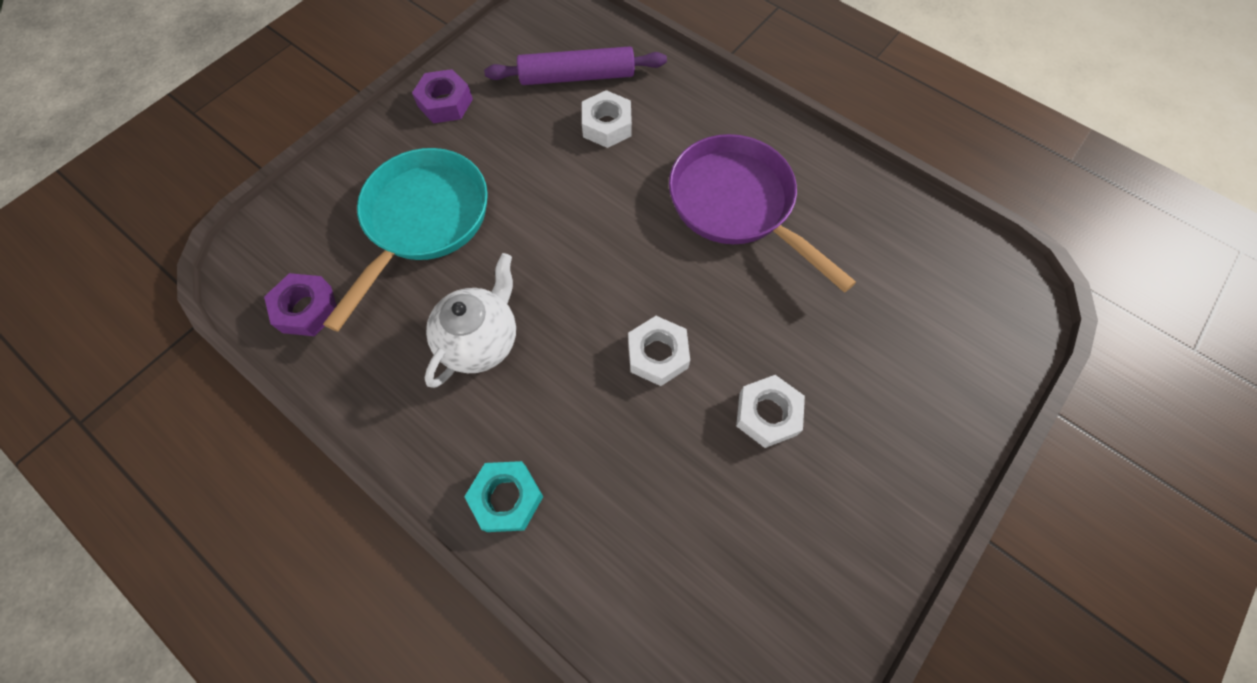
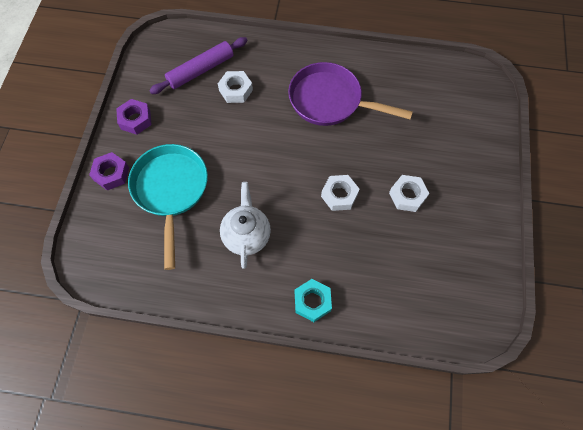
camera: 30 degrees left, 0 degrees up
(307, 309) = (140, 269): purple nut -> purple nut (111, 174)

